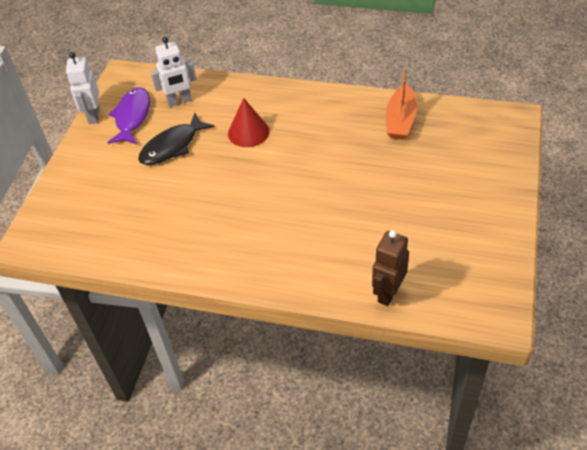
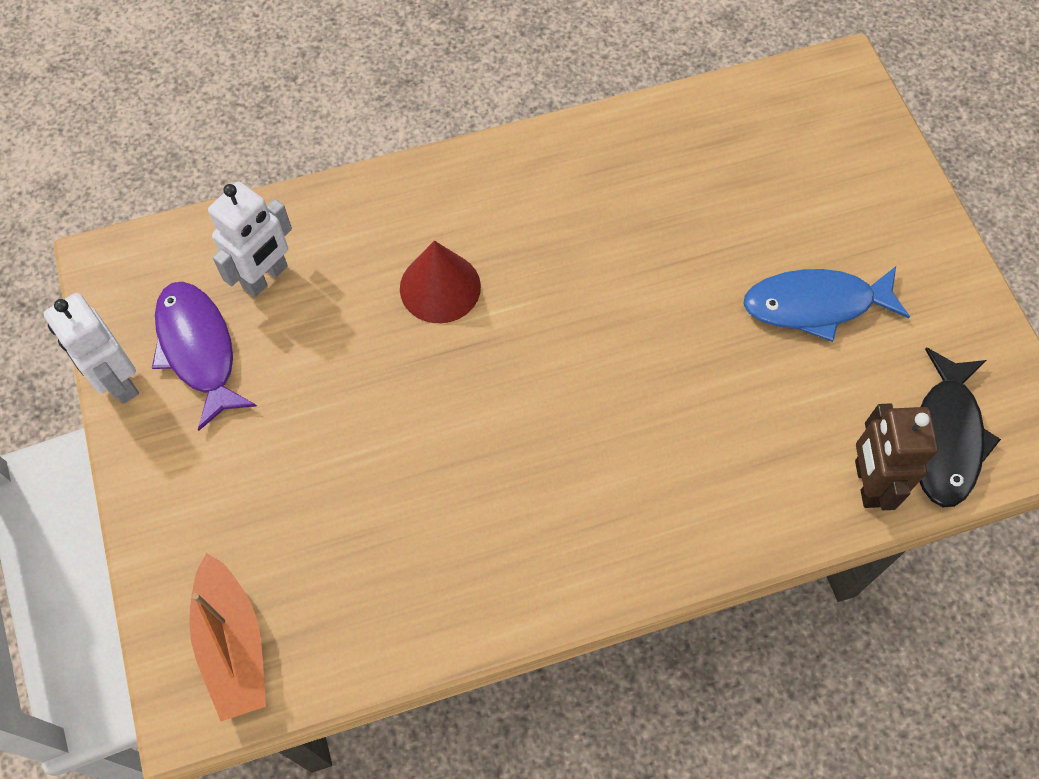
camera: 35 degrees left, 15 degrees up
(172, 146) = (323, 378): black fish -> black fish (946, 438)
(400, 120) = (676, 152): orange boat -> orange boat (233, 644)
(421, 208) = (815, 305): none -> blue fish

